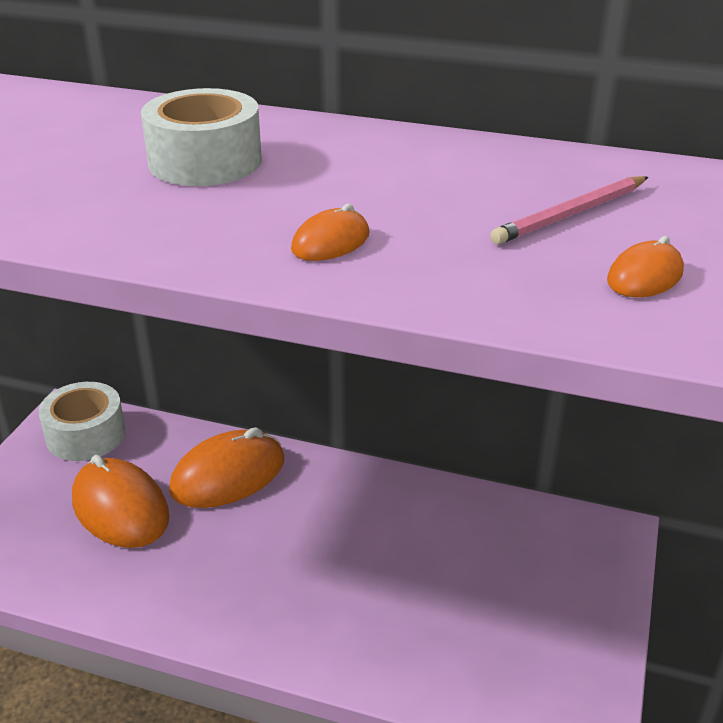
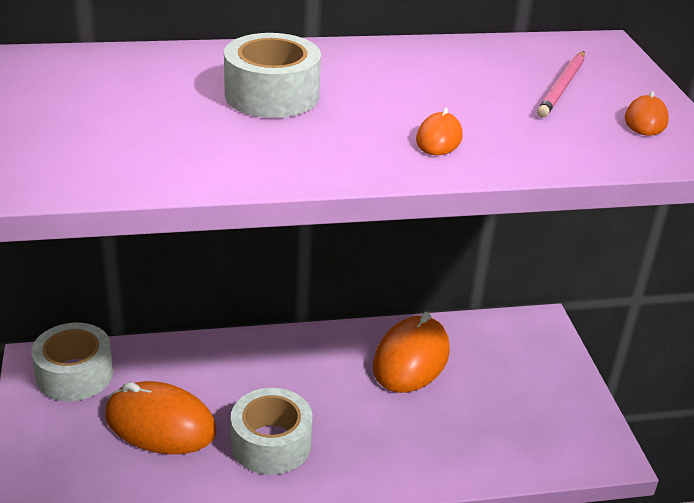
camera: 30 degrees left, 0 degrees up
(206, 566) = (271, 444): none -> white tape
(228, 475) = (231, 369): orange mouse -> orange mouse (411, 359)

